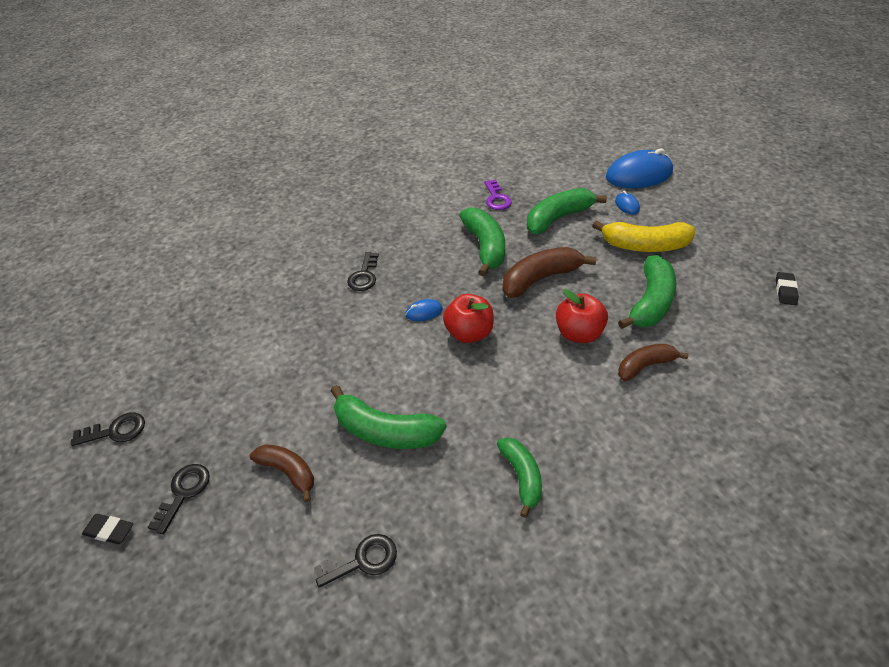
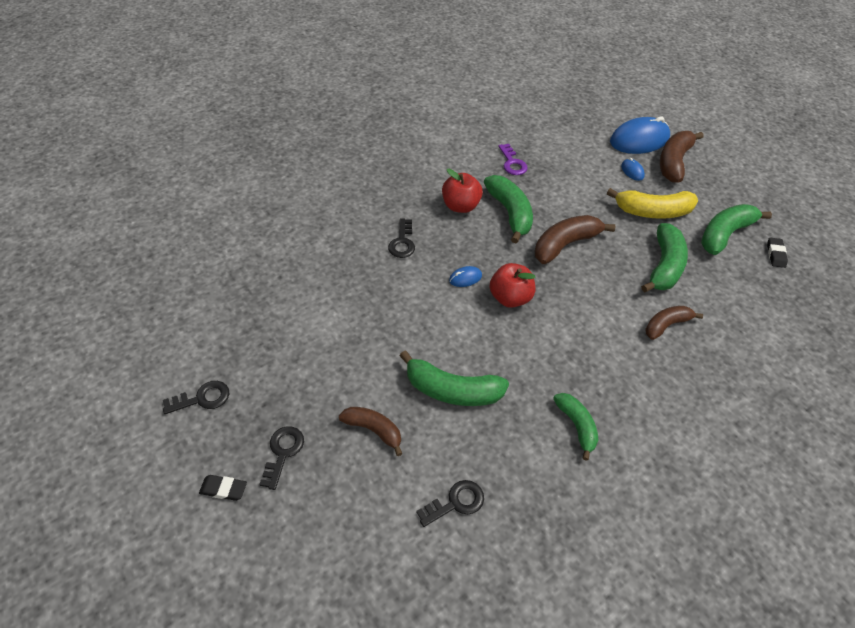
camera: 10 degrees left, 5 degrees up
(557, 218) = (572, 184): green banana -> green banana (724, 234)
(578, 333) = (606, 296): red apple -> red apple (460, 206)
(674, 196) = (673, 162): none -> brown banana

